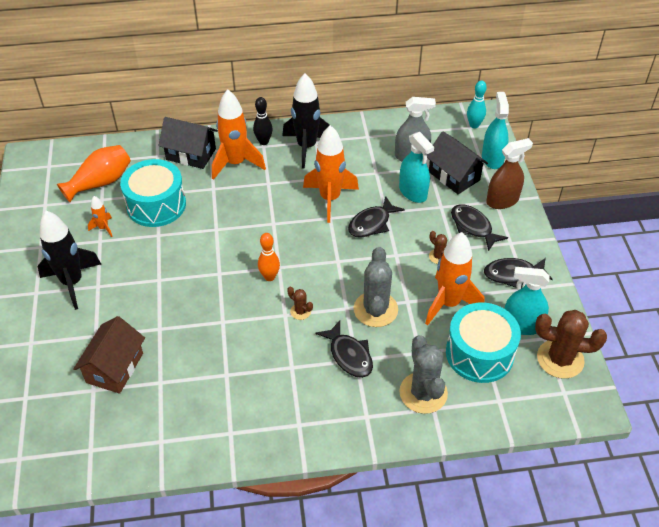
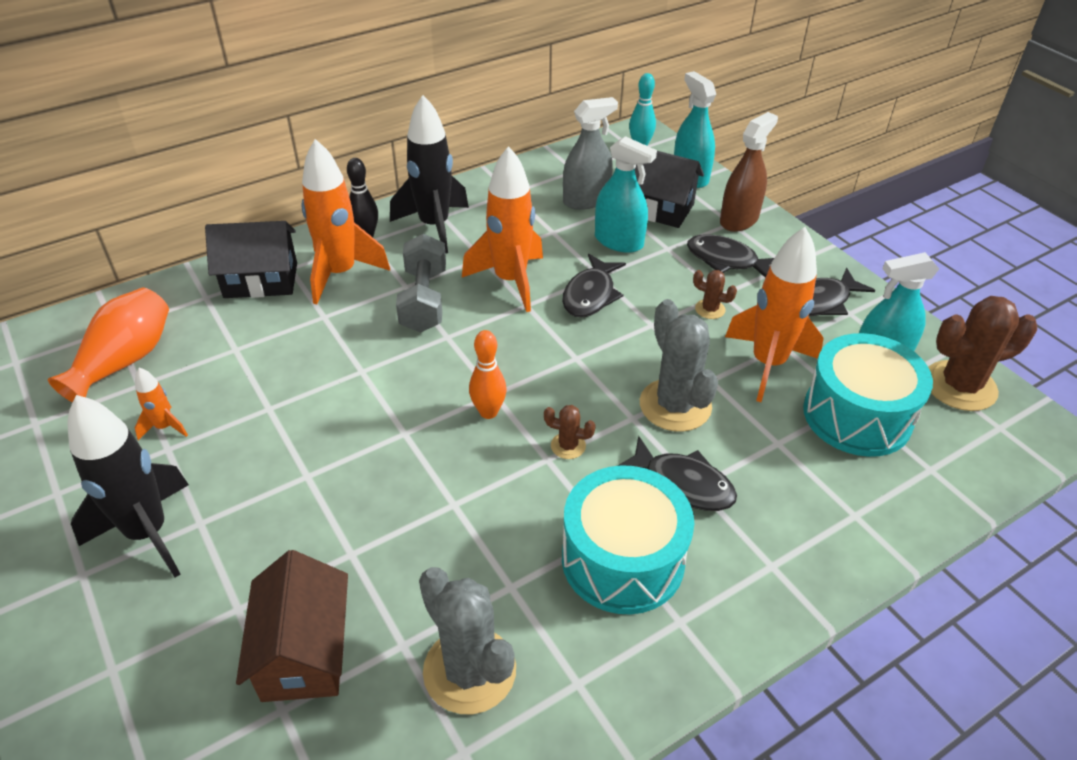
camera: 25 degrees left, 5 degrees down
(156, 205) = (241, 365): turquoise drum -> turquoise drum (622, 559)
(273, 196) = (424, 300): none -> grey dumbbell
(423, 393) = (825, 498): grey cactus -> grey cactus (469, 670)

